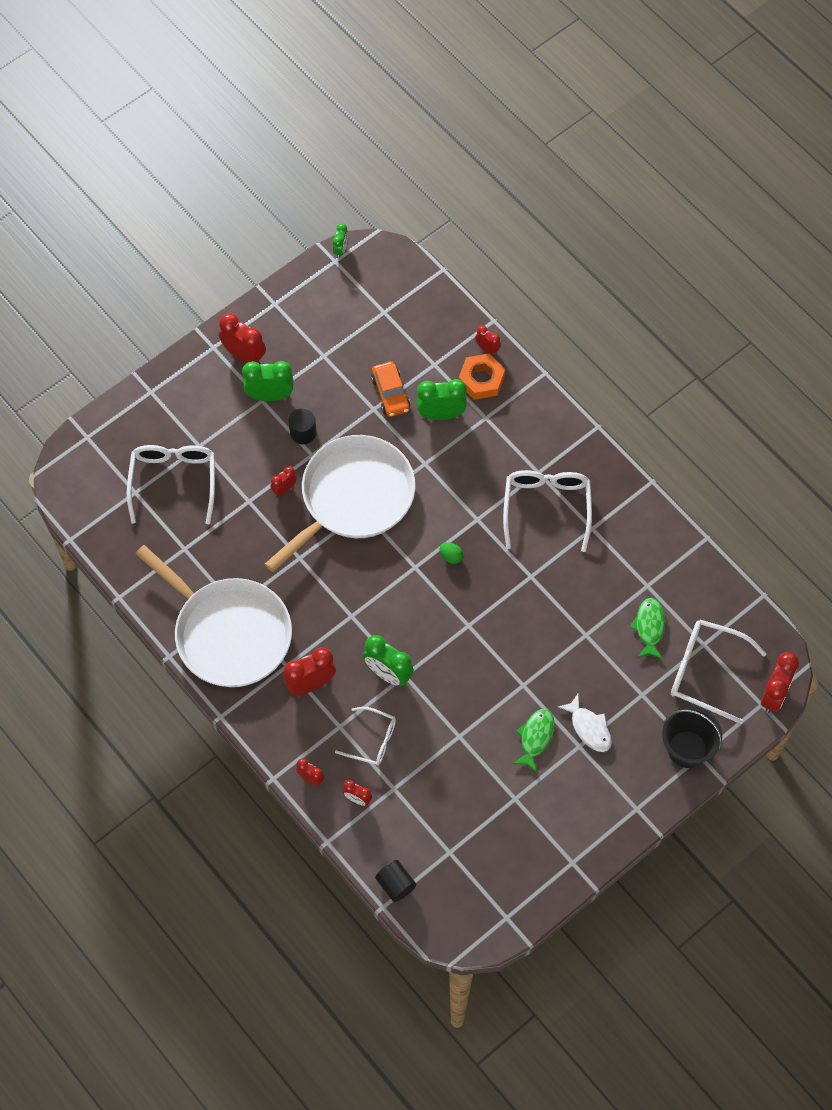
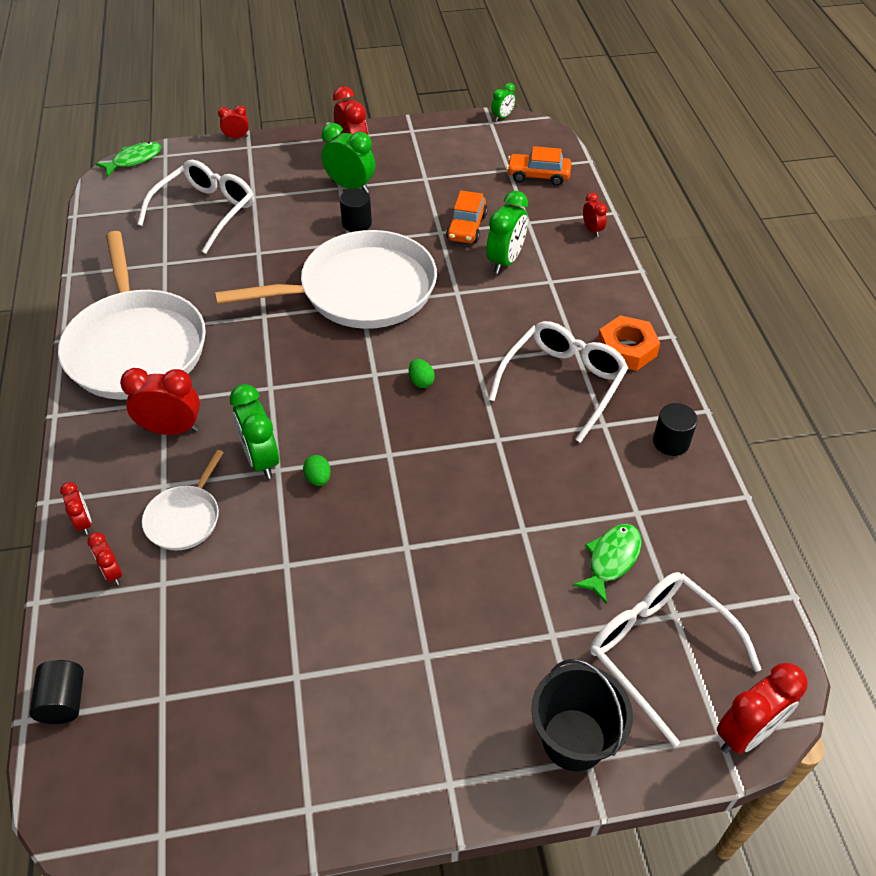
camera: 30 degrees right, 15 degrees down
(284, 489) = (300, 257): red clock -> red clock (236, 137)
(372, 740) = (185, 518): white glasses -> white pan
(412, 308) = (538, 176): none -> orange car
(435, 667) = (318, 478): none -> green egg
(441, 414) = (505, 261): green clock -> green clock turned 90 degrees clockwise
(481, 380) = (568, 250): orange nut -> orange nut (627, 349)
(535, 737) = (377, 615): green fish -> green fish (134, 160)
(589, 728) = (454, 639): white fish -> none
(641, 520) = (671, 442): none -> black cylinder

